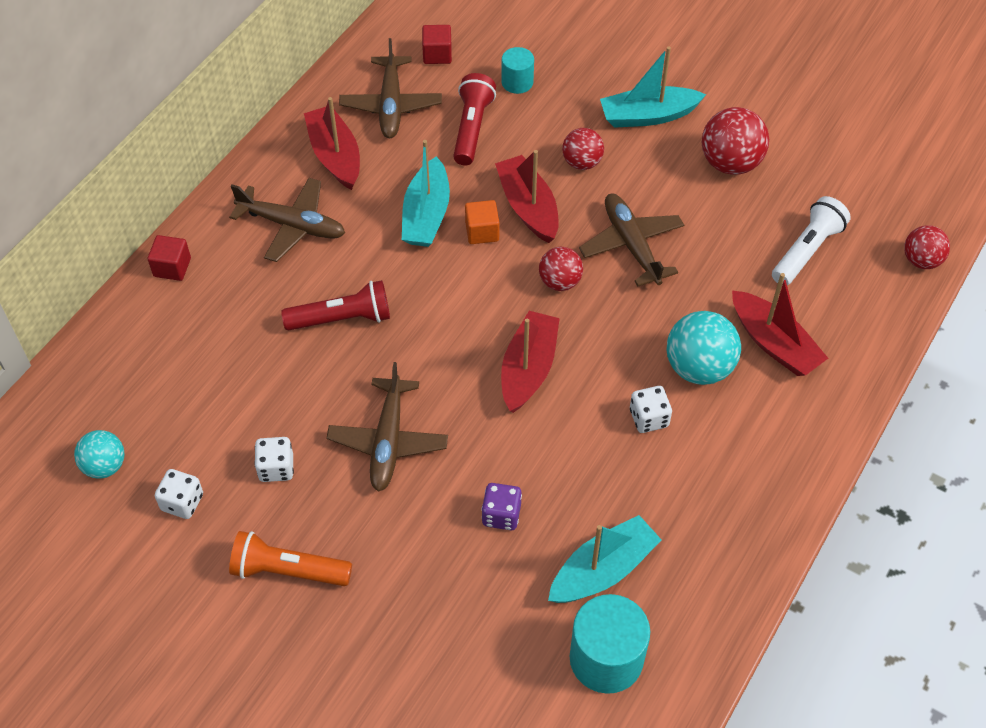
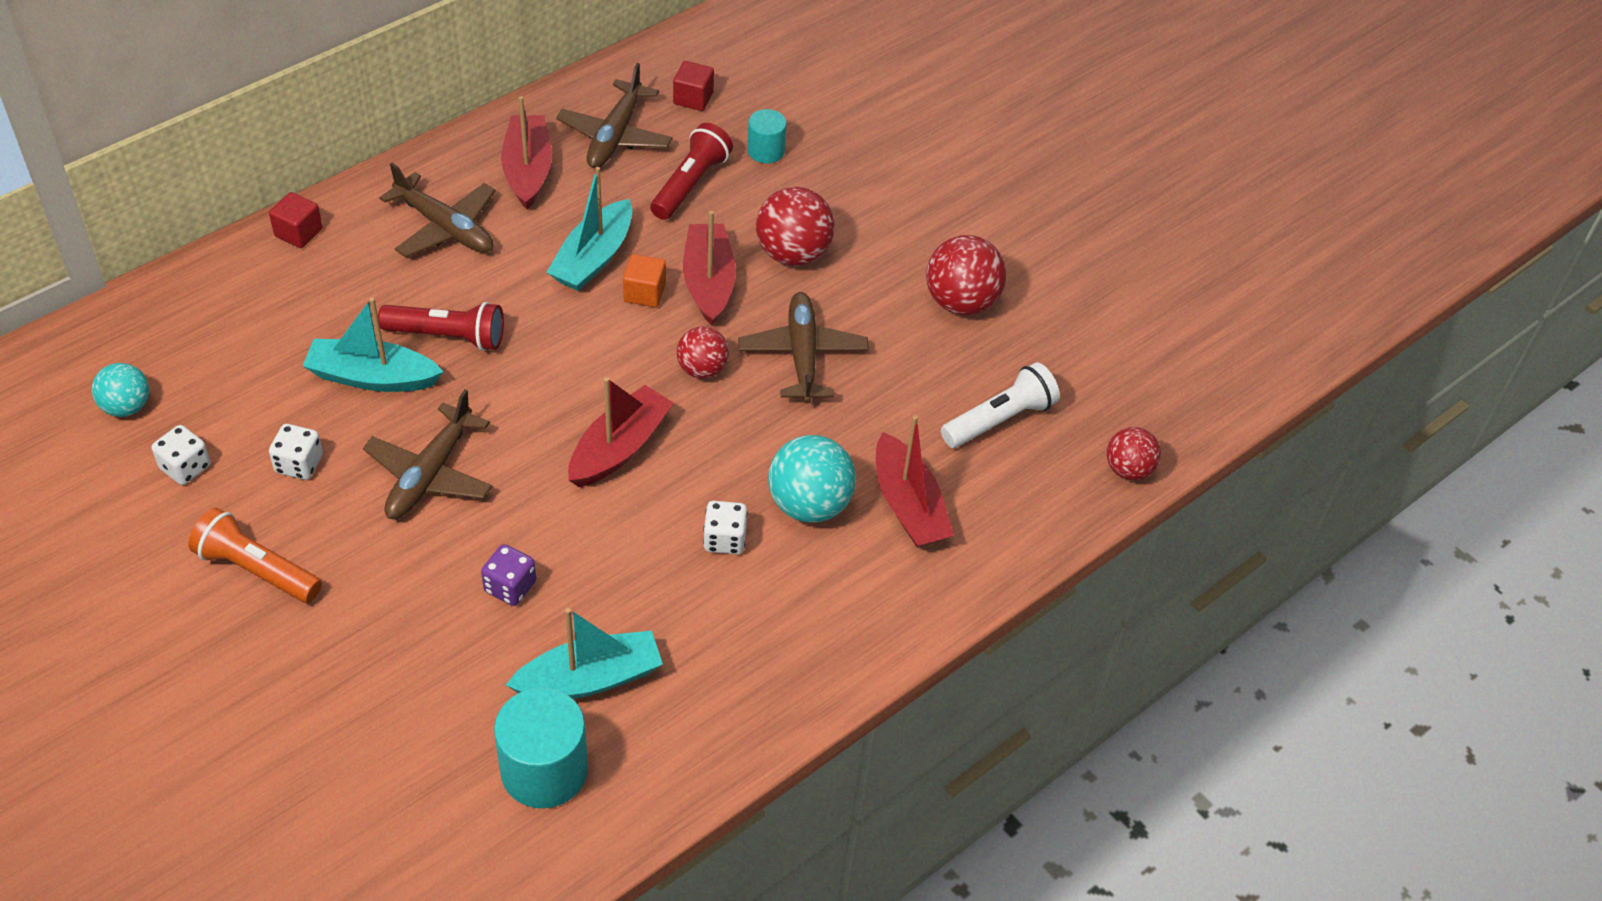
camera: 15 degrees right, 5 degrees down
(582, 162) = (793, 253): red ball -> red ball, size x1.59
(648, 116) = (893, 226): turquoise boat -> turquoise boat (372, 377)

